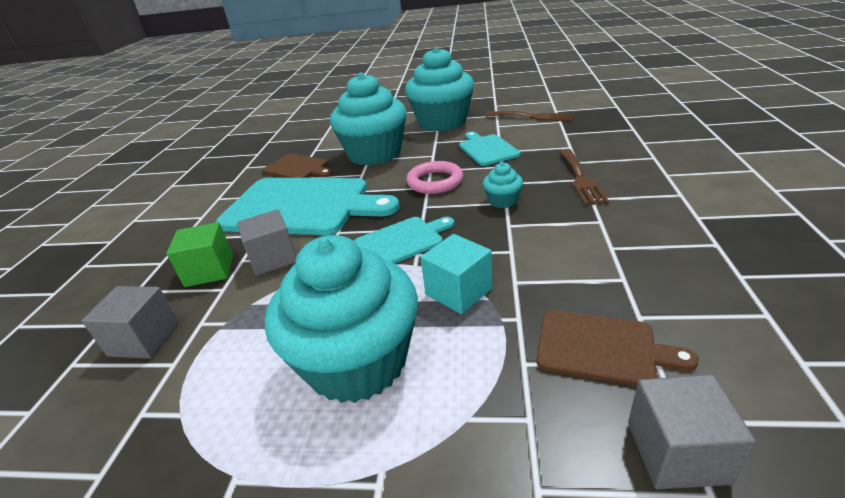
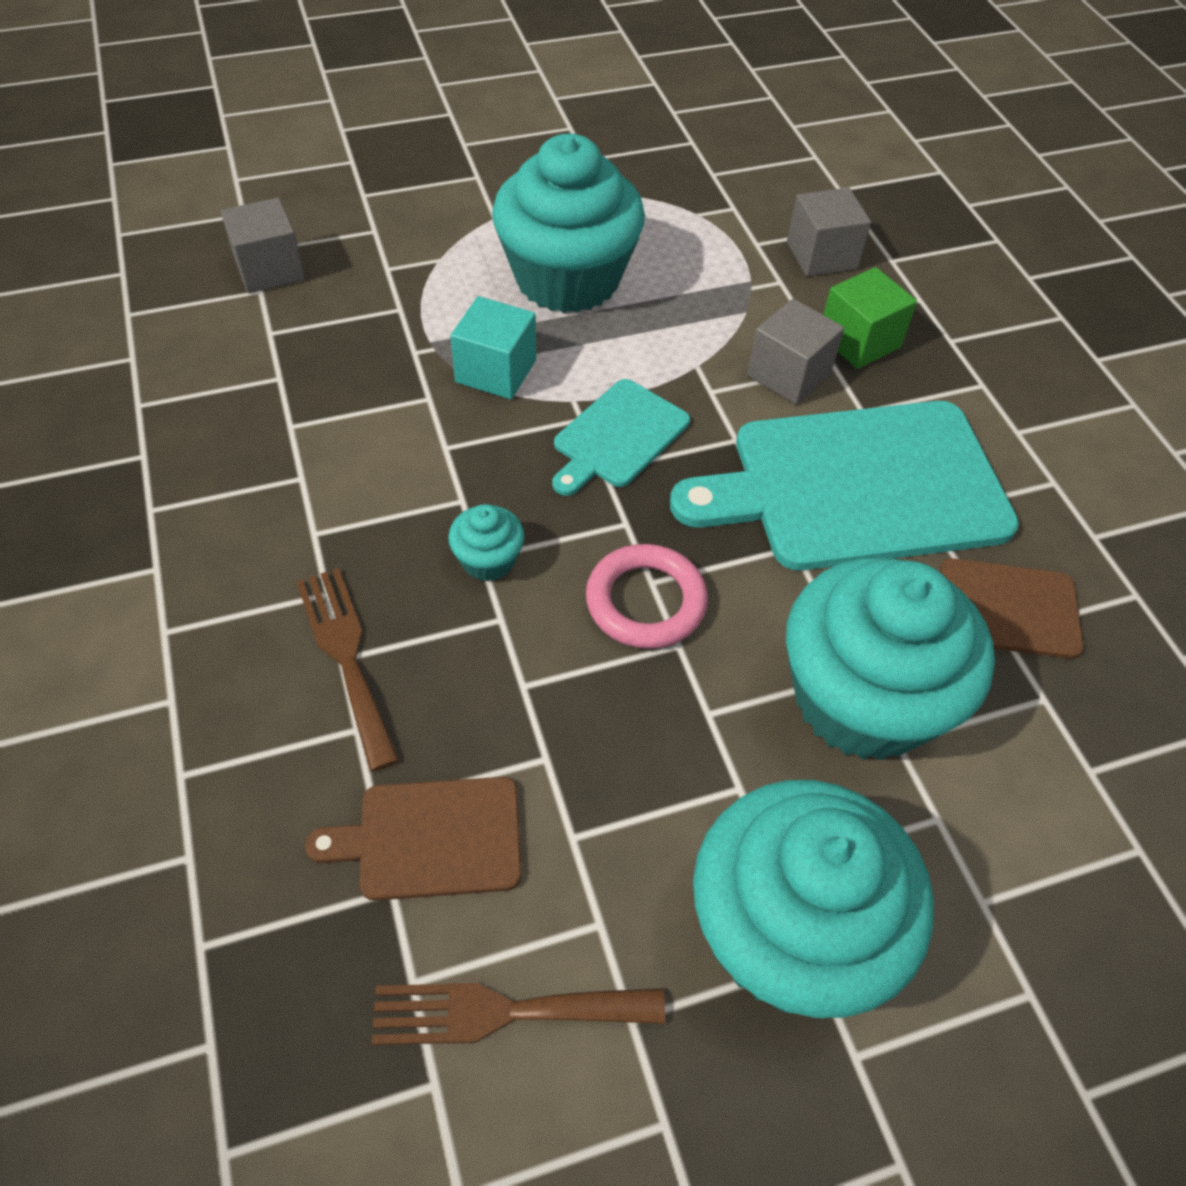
camera: 150 degrees right, 20 degrees up
(487, 149) = (583, 762): turquoise cutting board -> none
(601, 348) = (323, 336): brown cutting board -> brown cutting board (432, 838)

